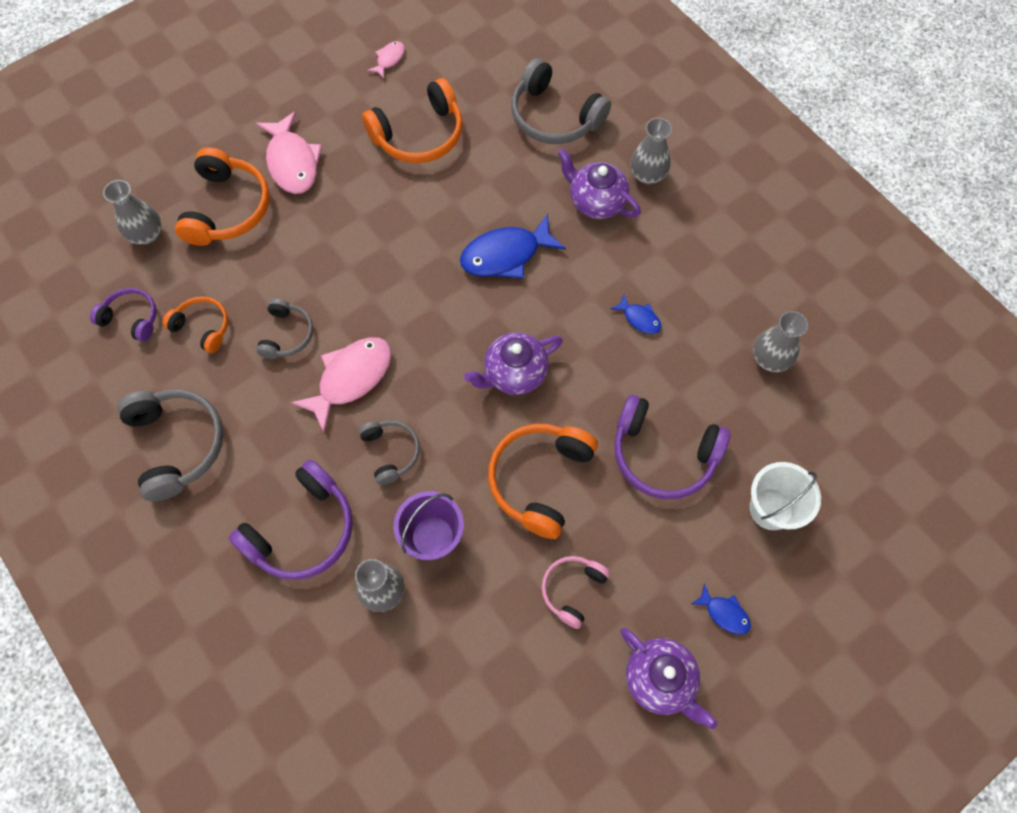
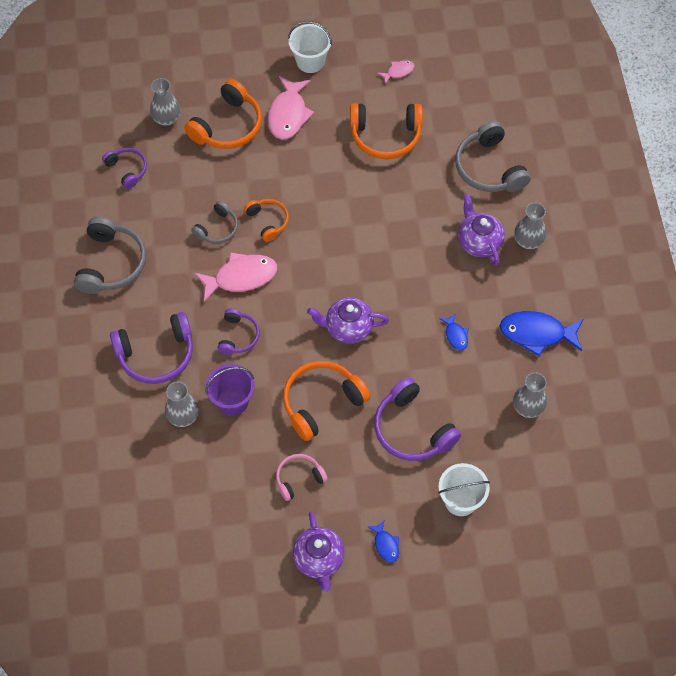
camera: 30 degrees right, 5 degrees down
(203, 327) = (168, 197): orange headphones -> orange headphones (268, 221)
(282, 92) = (310, 61): none -> white bucket
(391, 452) = (238, 336): grey headphones -> purple headphones
(506, 255) = (392, 247): blue fish -> blue fish (537, 333)

